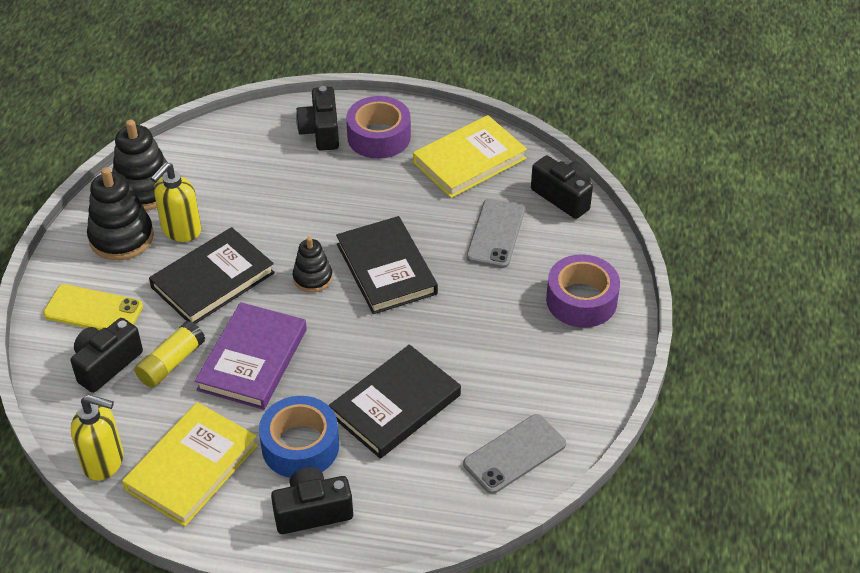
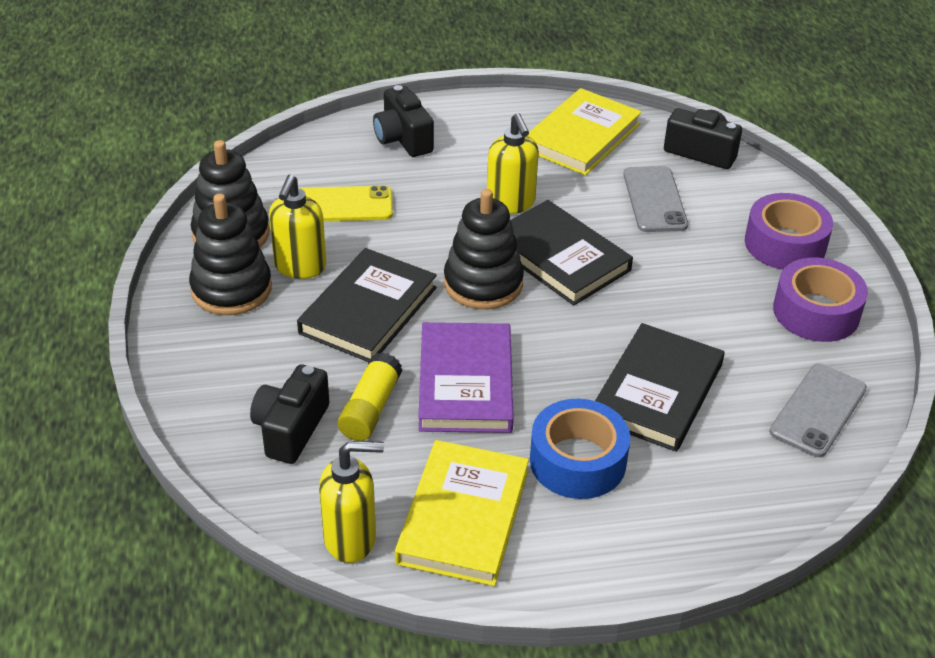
camera: 20 degrees left, 5 degrees down
(93, 310) = (241, 374): yellow phone -> yellow phone (341, 205)
(312, 278) = (483, 283): black stacking toy -> black stacking toy, size x1.66
(312, 511) = (636, 528): black camera -> none
(374, 211) = (511, 204): none -> yellow soap dispenser
(379, 137) = (470, 132): purple tape -> purple tape (816, 312)

